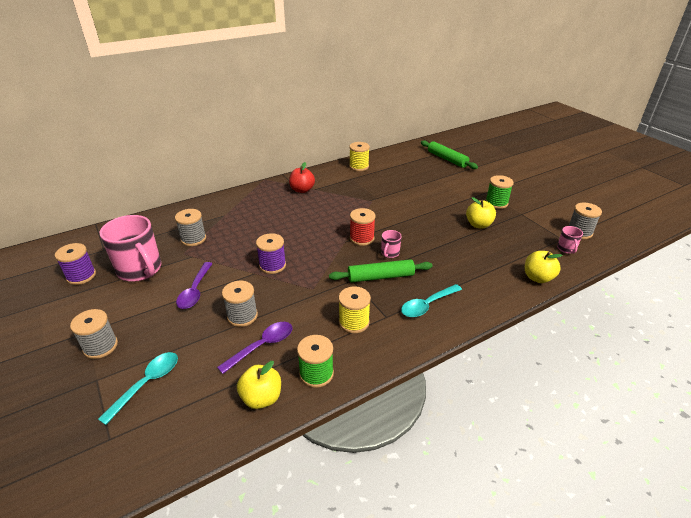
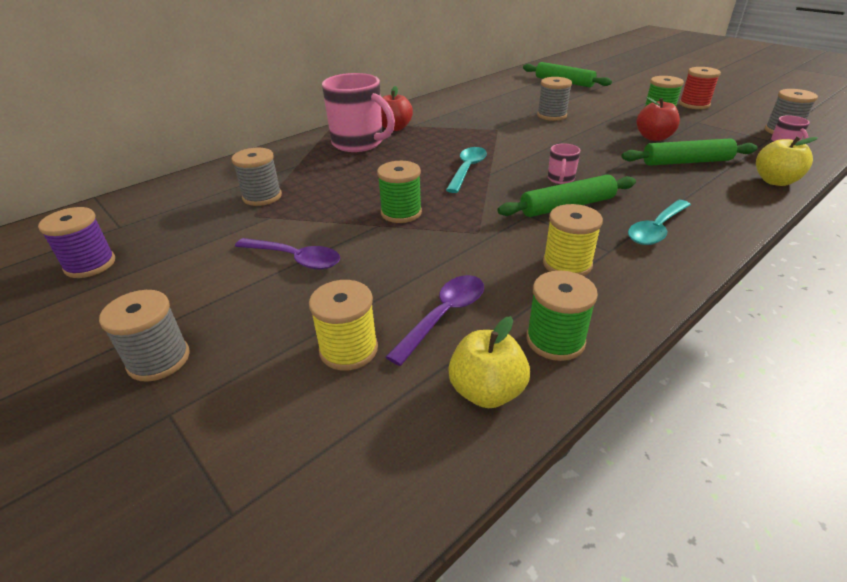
camera: 10 degrees left, 0 degrees up
(140, 270) = (191, 244): pink mug -> pink mug (359, 143)
(147, 384) = (269, 404): turquoise spoon -> turquoise spoon (467, 169)
(195, 291) = (295, 259): purple spoon -> purple spoon turned 60 degrees counterclockwise
(242, 316) = (389, 280): grey spool -> grey spool (551, 115)
(272, 265) = (401, 213): purple spool -> green spool
(359, 166) = (457, 99): yellow spool -> yellow spool (348, 349)
(362, 238) = (511, 168): red spool -> red spool (694, 104)
(478, 225) = (653, 137): yellow apple -> red apple
(486, 251) = (686, 162): none -> green rolling pin

